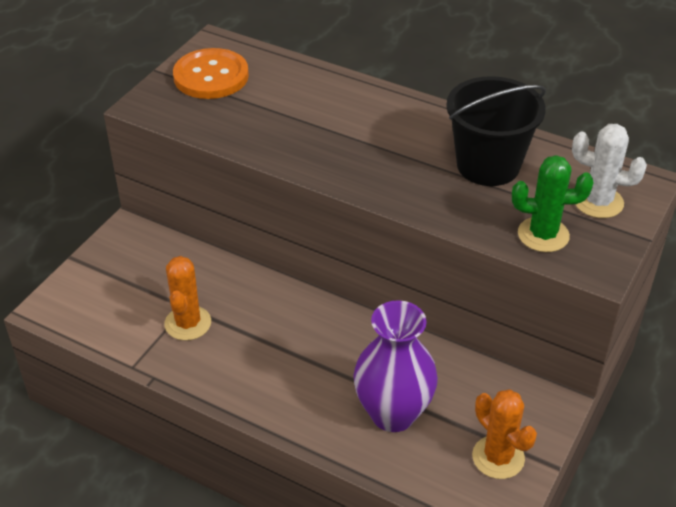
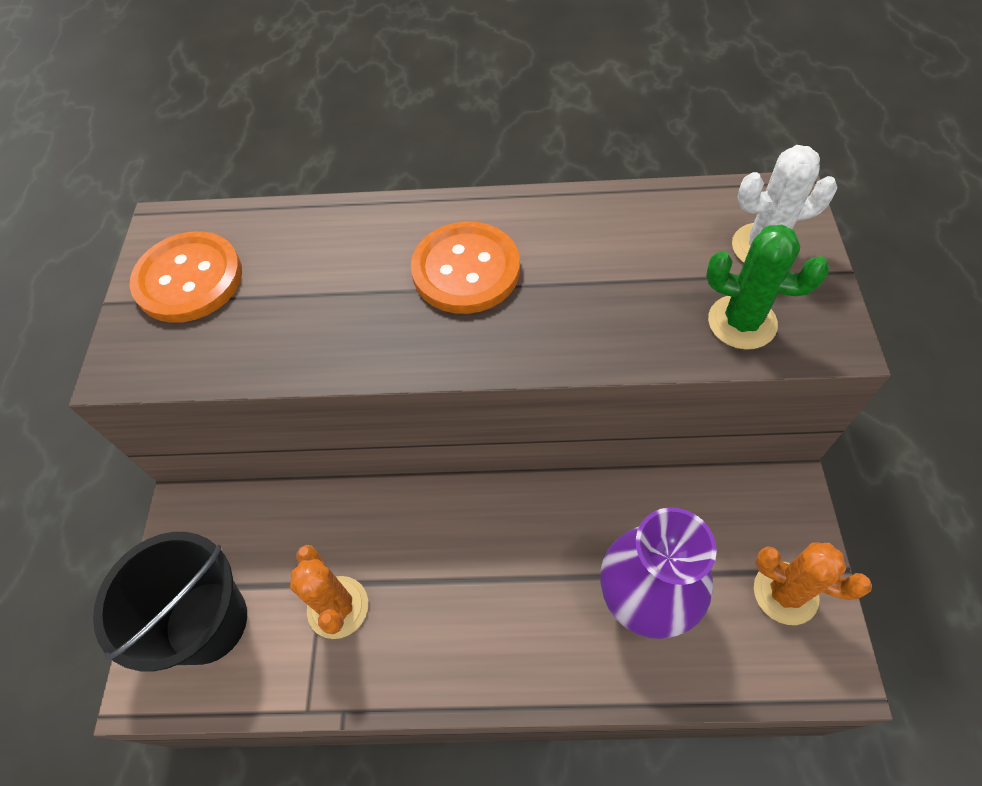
camera: 25 degrees left, 15 degrees up
(384, 137) = (466, 270): none -> orange button
(488, 165) = (612, 254): black bucket -> black bucket (206, 622)
(543, 235) = (742, 322): green cactus -> green cactus turned 45 degrees clockwise

